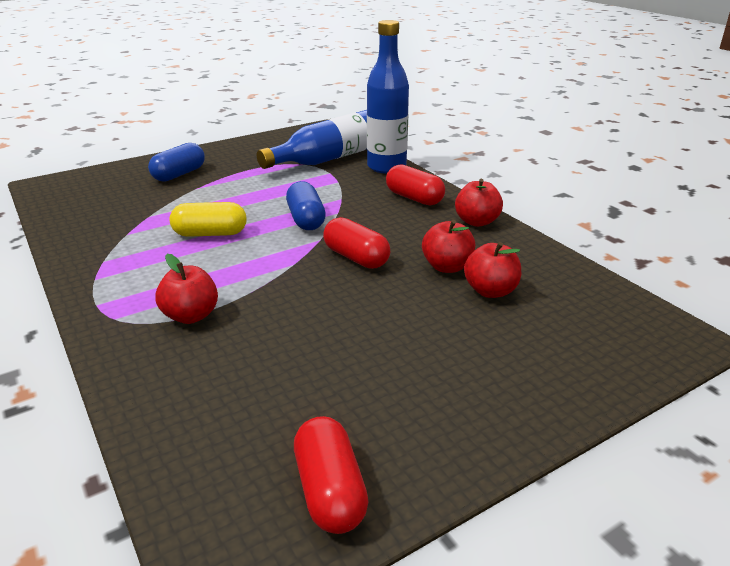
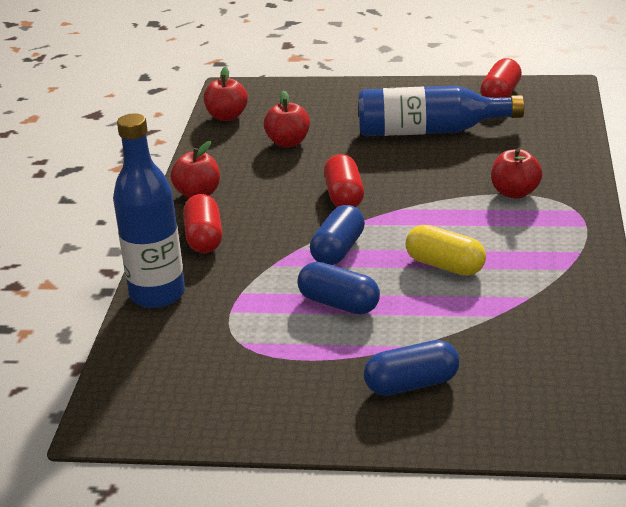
camera: 140 degrees left, 0 degrees up
(265, 193) = (339, 304): none -> blue capsule
(328, 159) = (198, 339): blue bottle -> blue bottle (430, 131)
(447, 267) = (288, 166): red apple -> red apple (227, 117)

